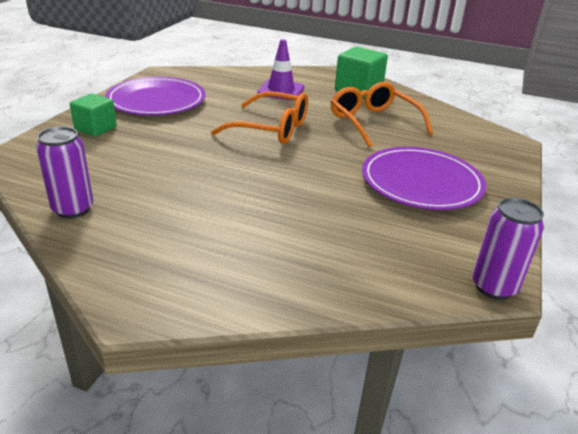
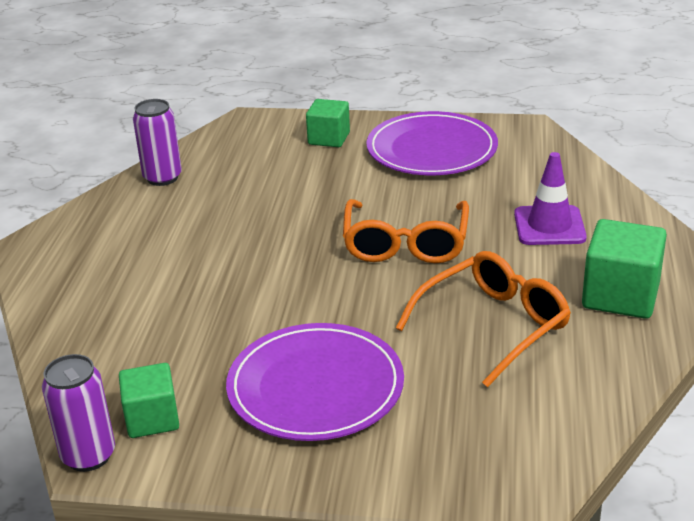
camera: 80 degrees right, 0 degrees up
(449, 251) = (152, 419): none -> green cube

